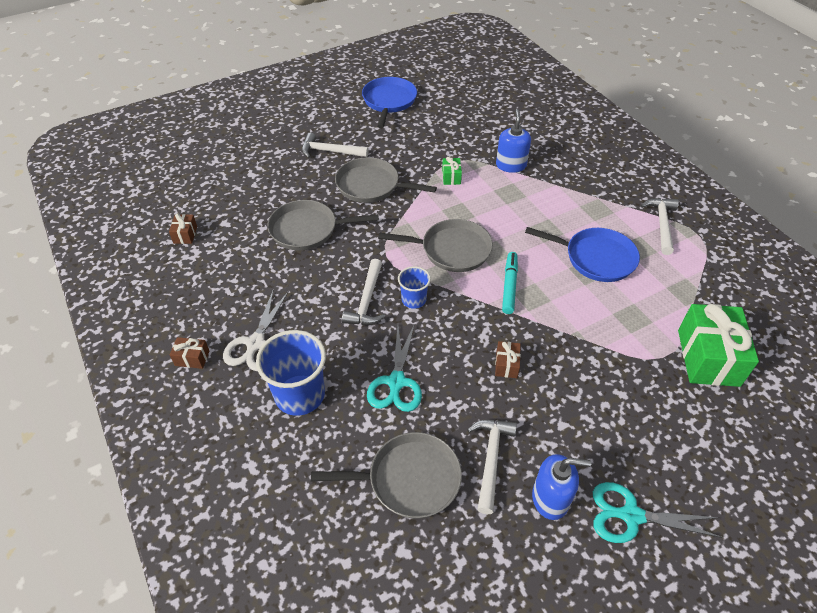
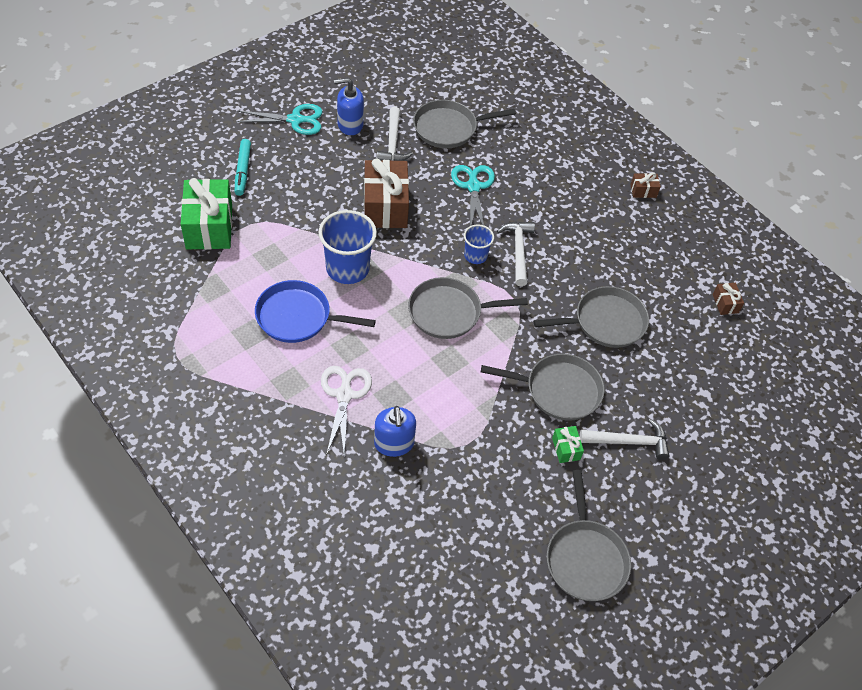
camera: 165 degrees right, 5 degrees up
(255, 344) = (598, 206): white scissors -> white scissors (344, 395)
(300, 395) = (545, 172): blue cup -> blue cup (347, 268)
(389, 101) = (585, 559): blue pan -> grey pan
(451, 177) = (466, 414): green gift -> green gift (566, 449)
(506, 365) = (385, 206): brown gift -> brown gift, size x2.26
(509, 286) = (386, 277): turquoise marker -> turquoise marker (242, 171)
(661, 224) = (217, 368): white hammer -> none

